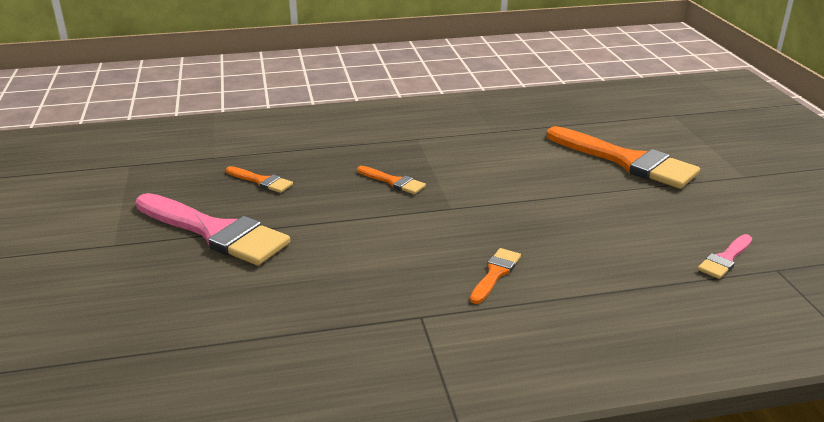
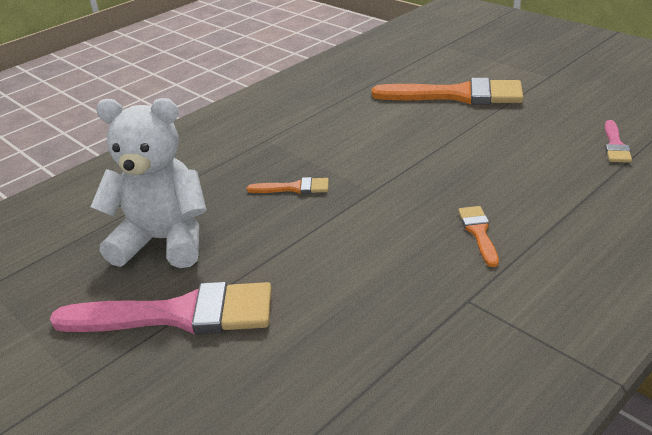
camera: 30 degrees left, 5 degrees up
(261, 181) = (164, 241): orange brush -> white teddy bear

